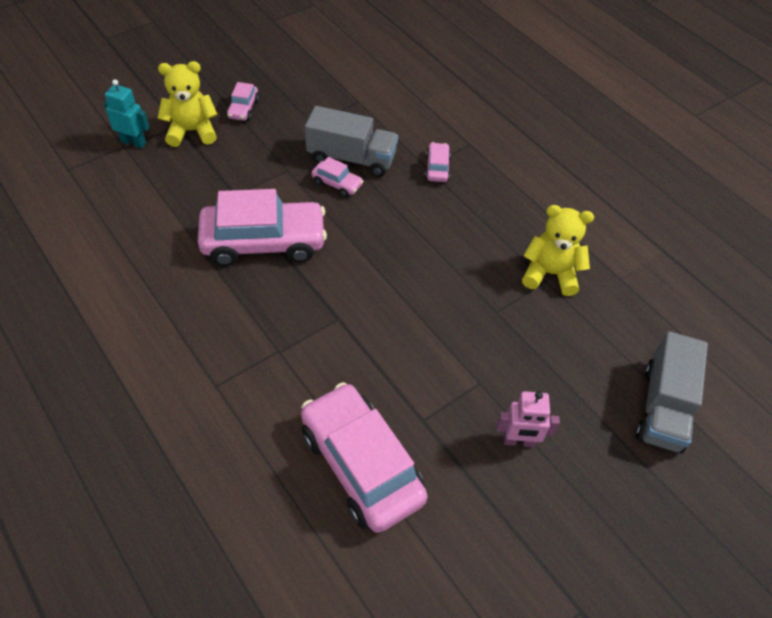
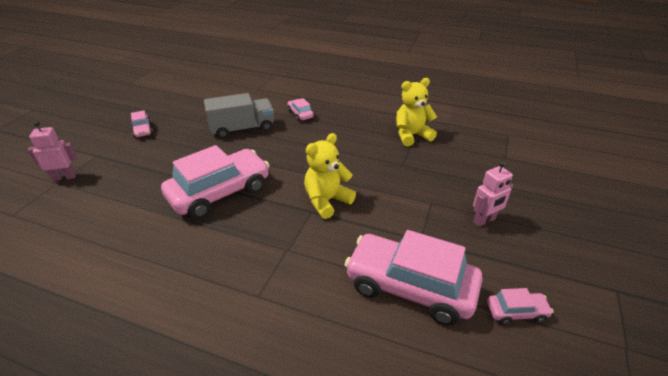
camera: 30 degrees left, 15 degrees down
(133, 142) = (64, 177): turquoise robot -> pink robot
(192, 131) = (111, 154): yellow teddy bear -> yellow teddy bear (327, 201)
(337, 184) = (244, 143): pink car -> pink car (516, 312)
(662, 407) = (531, 167): grey truck -> none

